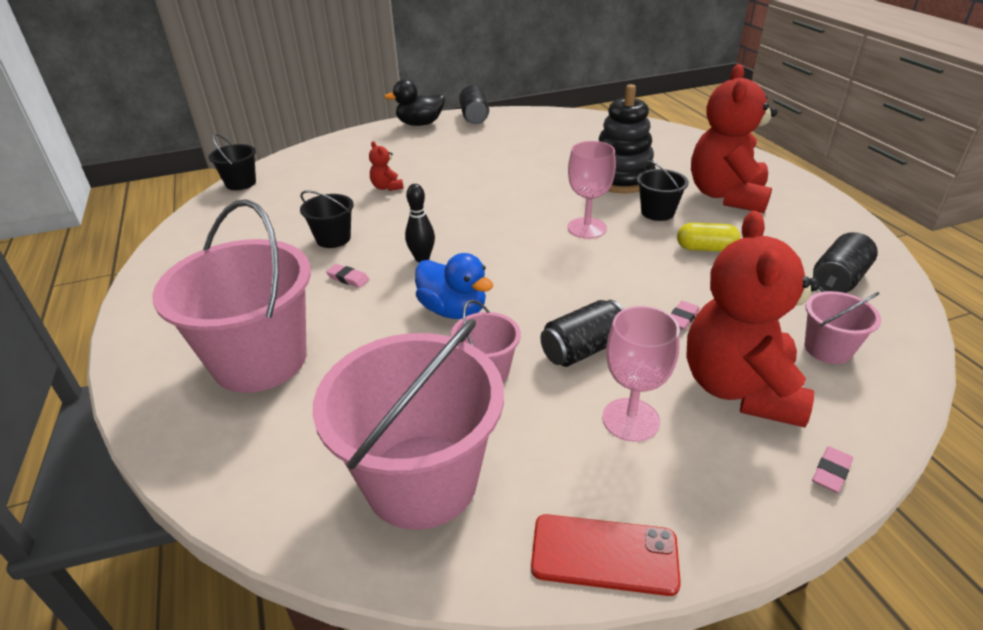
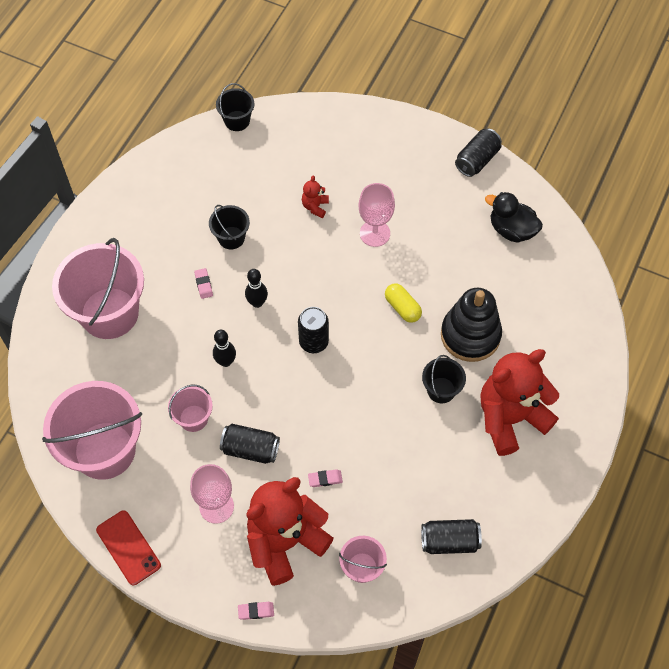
camera: 45 degrees right, 25 degrees up
(420, 124) = (426, 135): black duck -> black duck (511, 230)
(453, 310) = (226, 361): blue duck -> black bowling pin
(514, 249) = (313, 342): none -> black can
(587, 228) = (378, 363): pink goblet -> pink goblet (375, 233)
(705, 248) = (418, 447): yellow capsule -> yellow capsule (402, 308)

